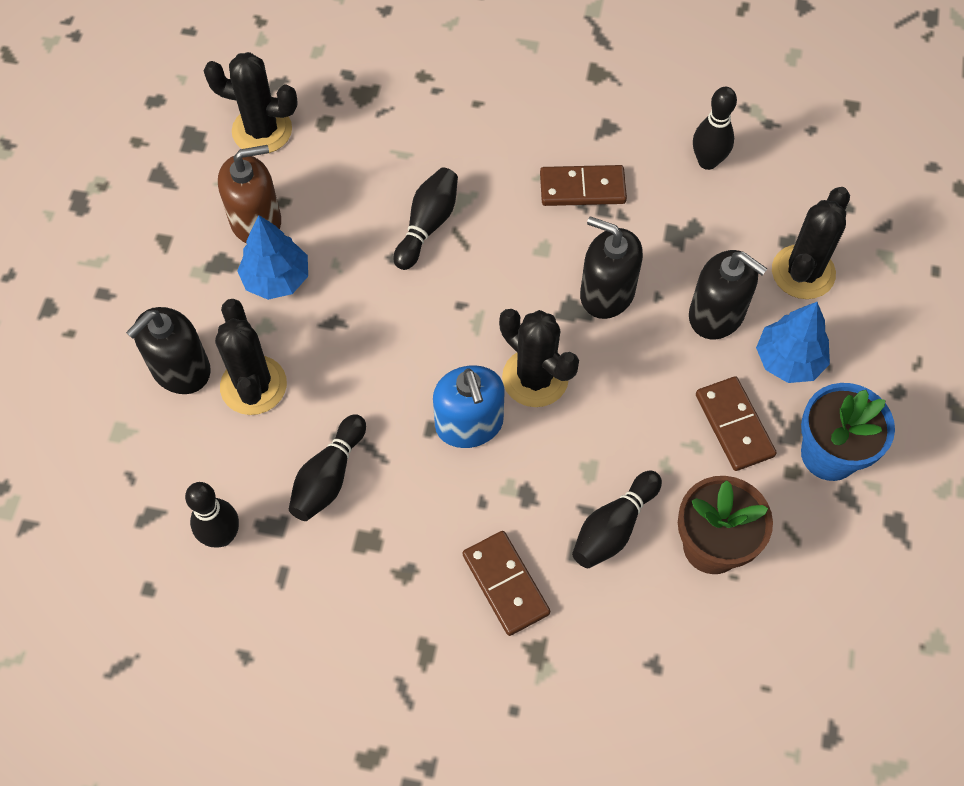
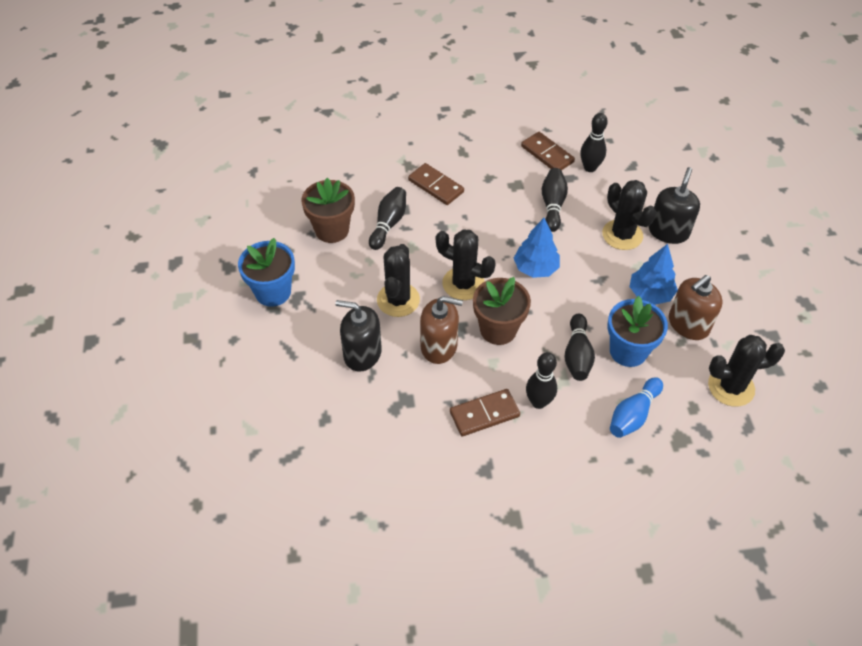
camera: 160 degrees right, 10 degrees down
(358, 210) = (628, 351): none -> blue flower pot
(401, 135) = (633, 415): none -> blue bowling pin
(469, 424) = (490, 250): blue soap dispenser -> none
(516, 292) = (498, 329): none -> brown flower pot
(607, 293) = (439, 346): black soap dispenser -> brown soap dispenser
(707, 161) = (399, 465): black bowling pin -> black bowling pin (538, 402)
(734, 425) = (334, 292): brown domino -> brown domino (547, 154)
(789, 360) = (308, 338): blue tree -> blue tree (535, 268)
(803, 272) = (309, 399): black cactus -> black cactus (398, 300)

